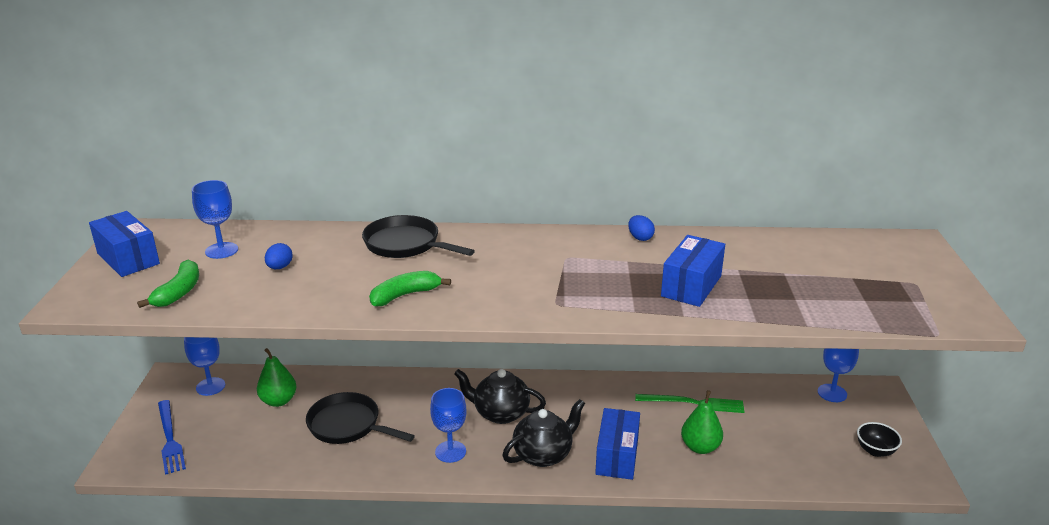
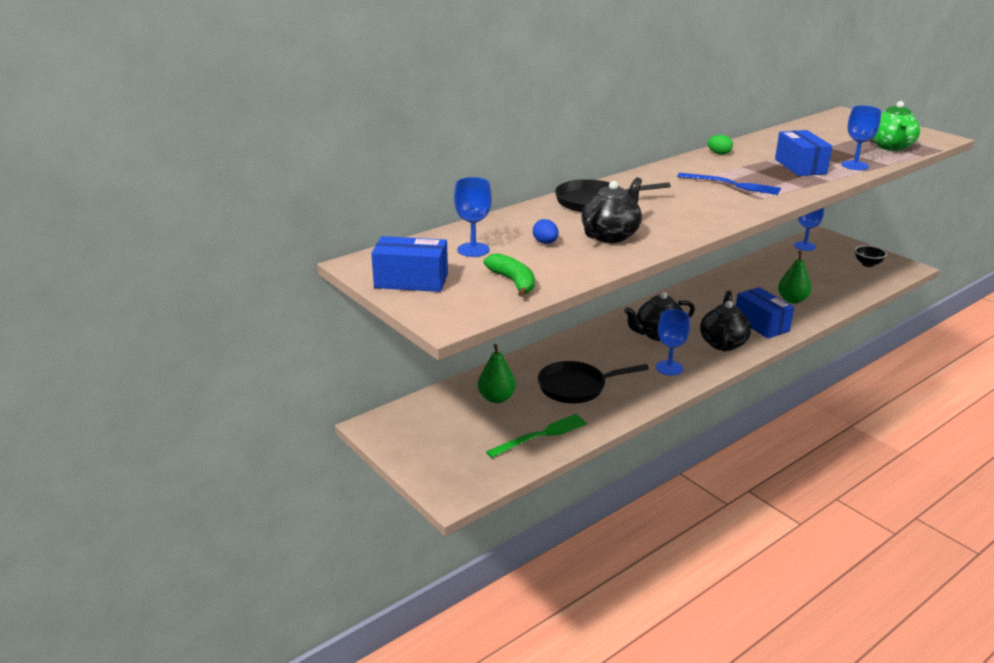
camera: 40 degrees left, 0 degrees up
(170, 439) = (461, 460): blue fork -> blue fork (732, 184)
(210, 386) = (422, 416): blue goblet -> blue goblet (855, 165)
(340, 283) = (611, 235): none -> black teapot
(405, 295) = (667, 226): green banana -> none
(640, 238) = (719, 153): blue egg -> green egg
(694, 403) = (750, 280): green fork -> green fork (541, 435)
(868, 305) = (891, 147): none -> green teapot

